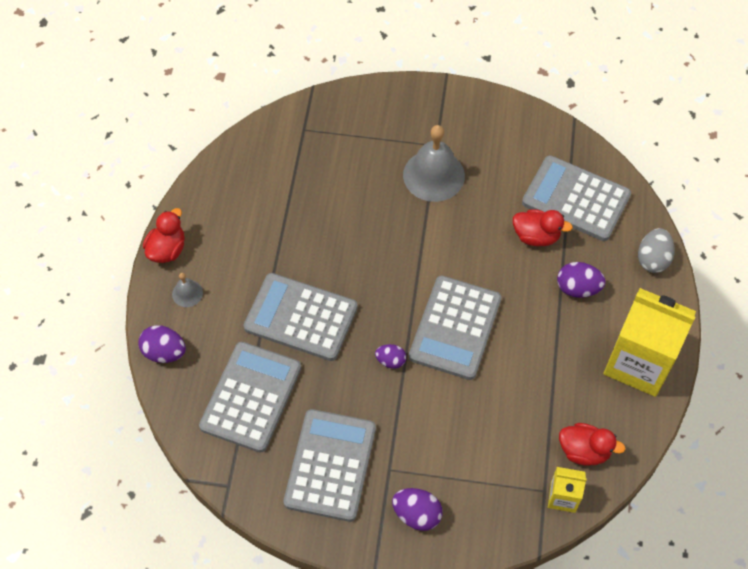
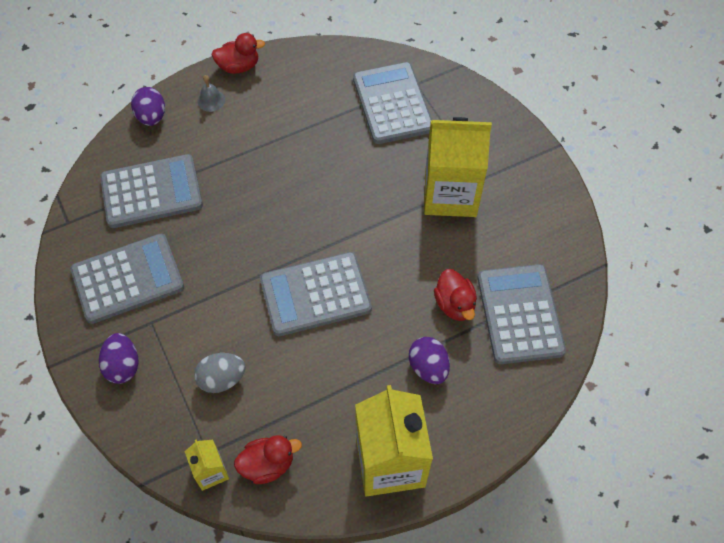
camera: 55 degrees right, 0 degrees up
(301, 317) = (244, 182): grey calculator -> grey calculator (392, 104)
(390, 361) = (250, 266): purple egg -> none
(433, 175) = (450, 194): grey bell -> yellow carton
(584, 451) = (268, 464): red duck -> red duck turned 90 degrees counterclockwise
(652, 259) = (510, 414): grey egg -> grey egg (222, 379)

